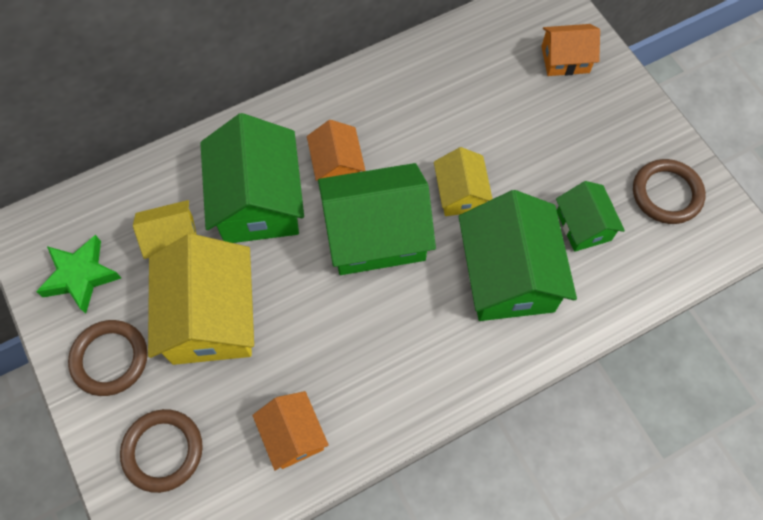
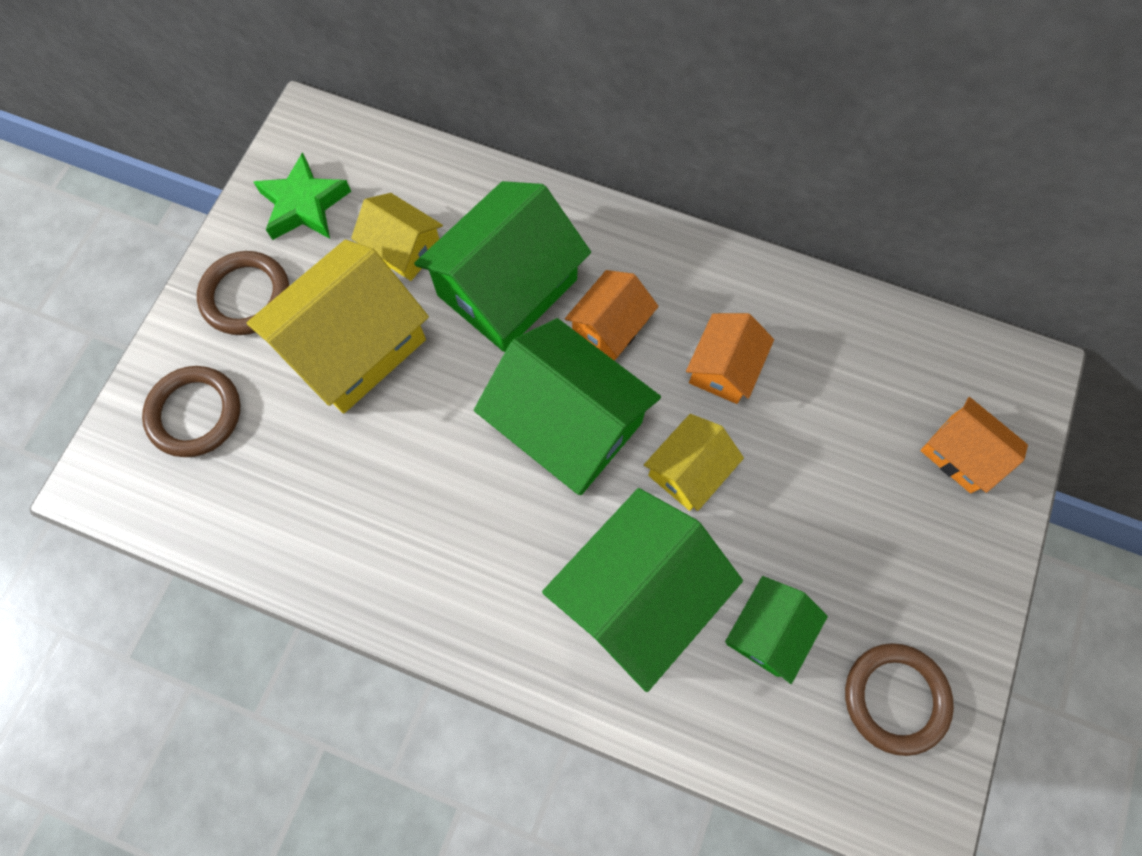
camera: 50 degrees right, 5 degrees up
(293, 435) = (296, 516): orange house -> orange house (724, 368)

